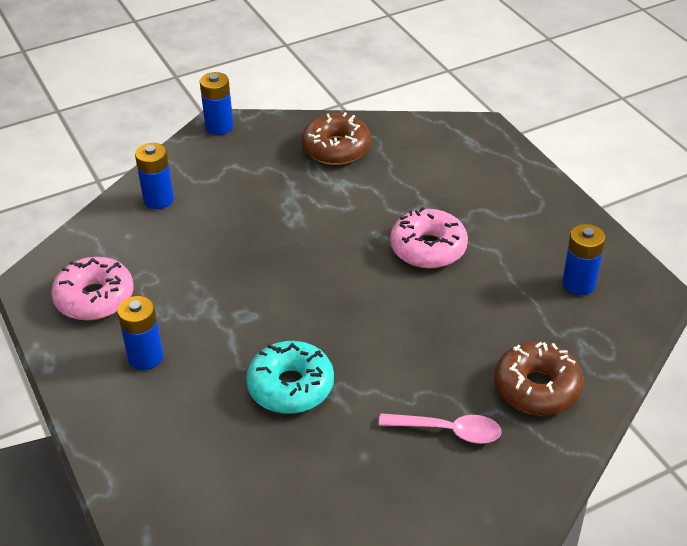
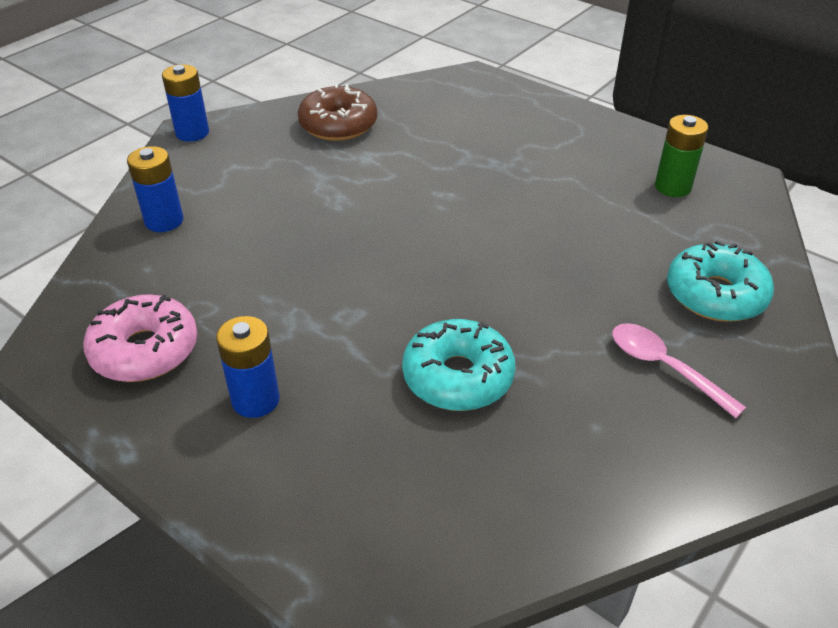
camera: 25 degrees left, 0 degrees up
(428, 248) = (503, 193): pink donut -> none
(448, 431) = (664, 367): pink spoon -> pink spoon turned 120 degrees counterclockwise
(537, 388) = (715, 295): brown donut -> turquoise donut
(578, 284) = (672, 187): blue battery -> green battery

